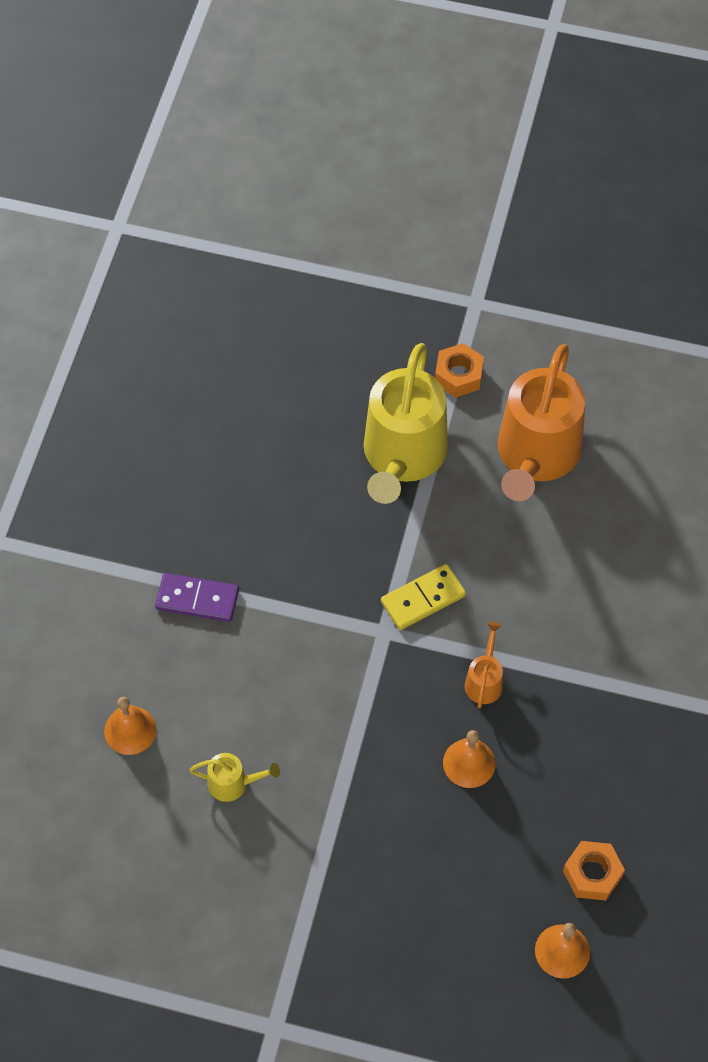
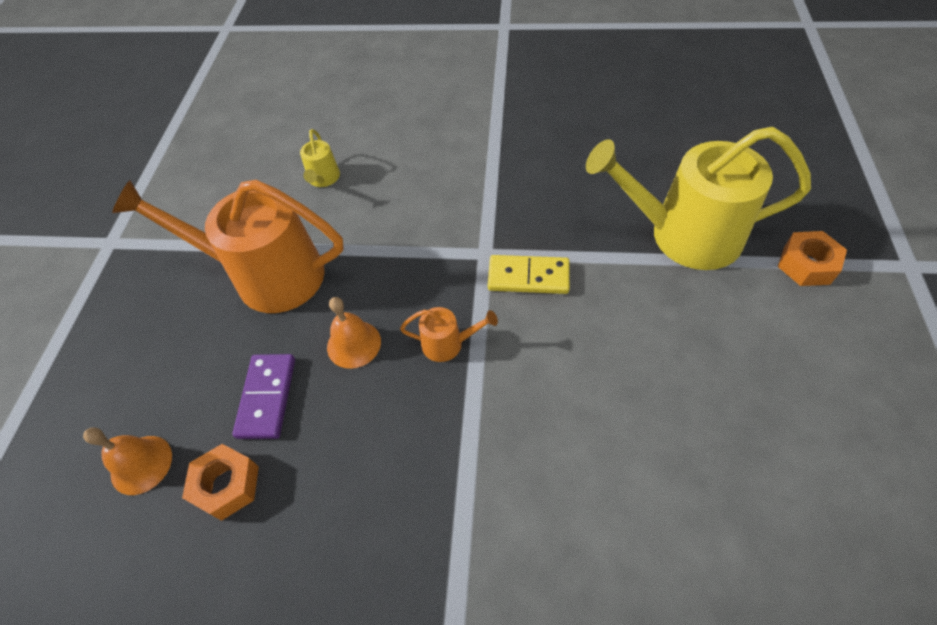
camera: 85 degrees right, 5 degrees down
(130, 730) = (364, 115): orange bell -> none
(197, 599) = (485, 128): purple domino -> purple domino (267, 397)
(423, 599) = (528, 277): yellow domino -> yellow domino turned 45 degrees counterclockwise
(536, 455) = (744, 352): orange watering can -> orange watering can (268, 275)

